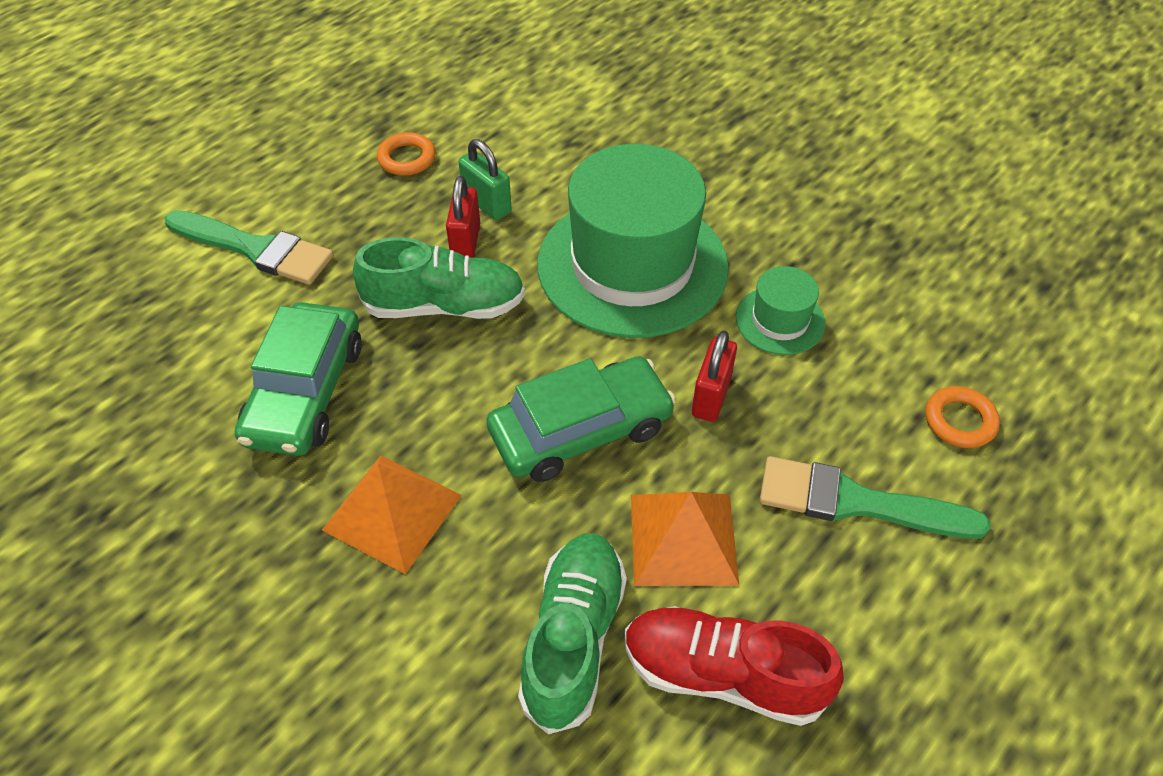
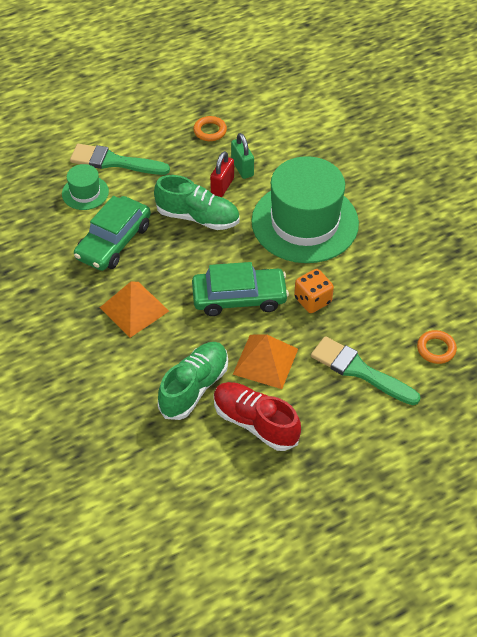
camera: 20 degrees right, 0 degrees up
(256, 249) = (114, 162): green brush -> green brush turned 150 degrees clockwise
(711, 396) = (312, 300): red padlock -> orange dice
(780, 320) = (369, 272): green hat -> green hat (85, 193)

